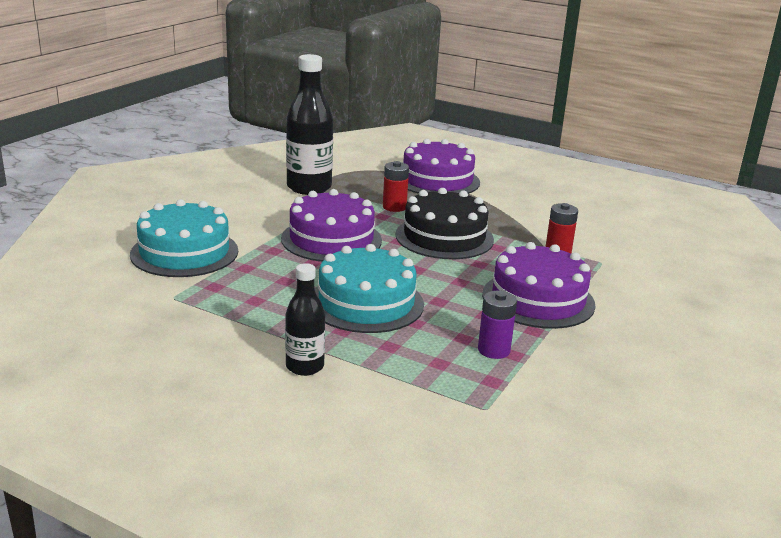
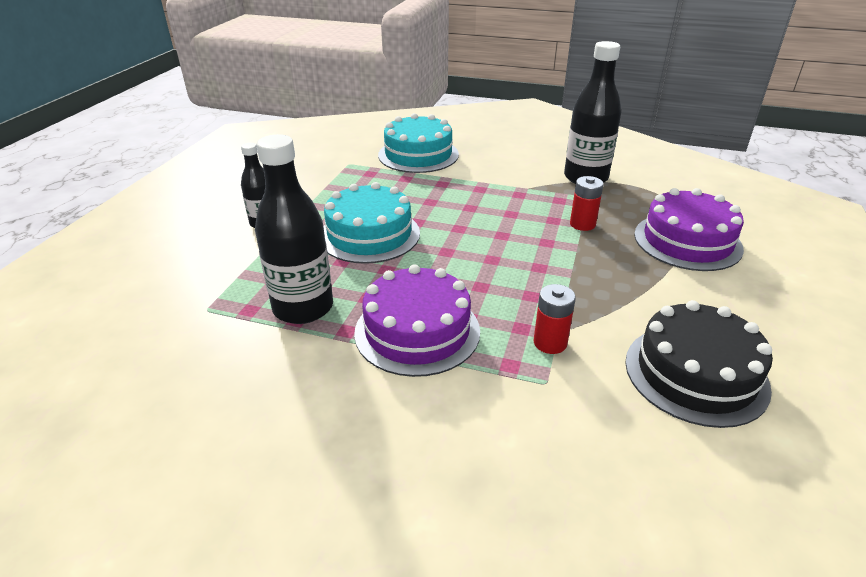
camera: 80 degrees right, 10 degrees up
(331, 239) = (481, 203): purple cake -> none
(444, 237) = (532, 260): black cake -> black cake (695, 374)
(494, 350) = (303, 308): purple battery -> black bottle

